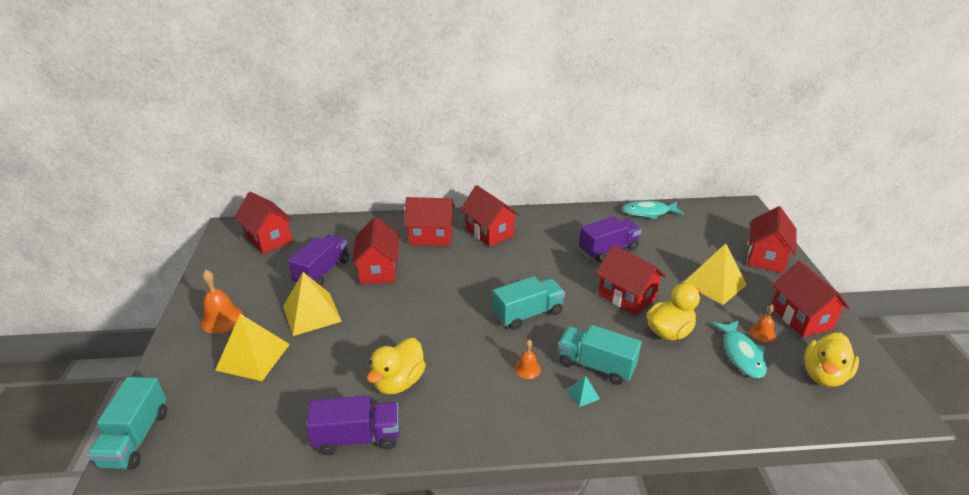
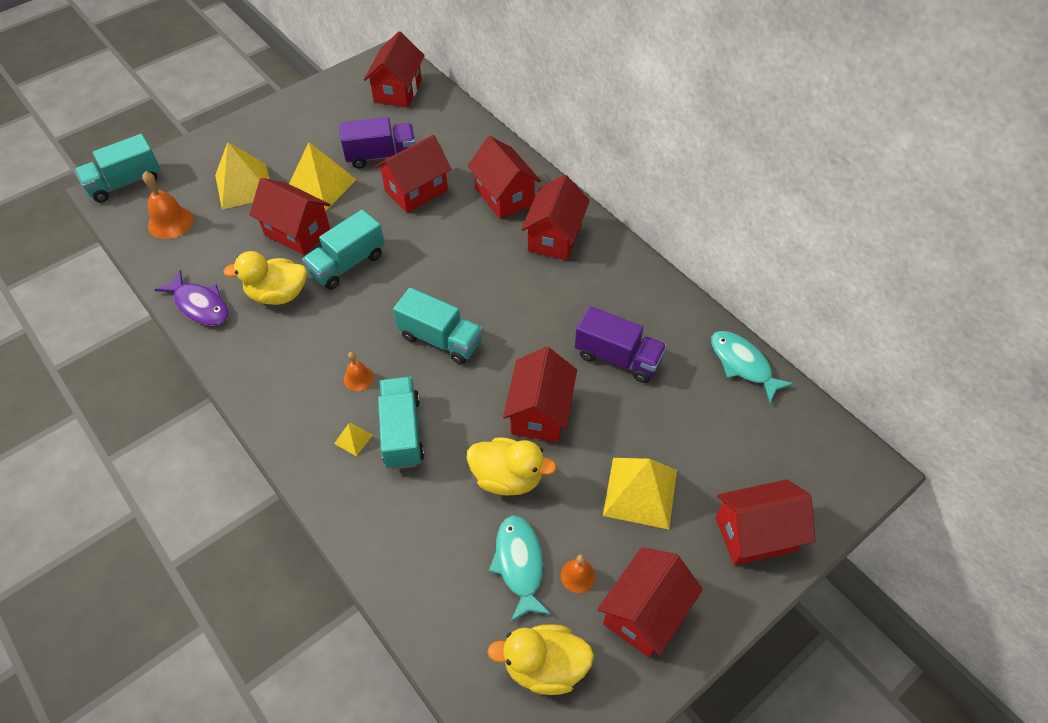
camera: 55 degrees right, 20 degrees up
(222, 319) = (273, 137): orange bell -> orange bell (170, 222)
(345, 345) = (297, 232): none -> red house
(357, 438) = (200, 305): purple truck -> purple fish
(409, 331) = (347, 264): none -> turquoise truck
(583, 394) = (353, 439): turquoise pyramid -> yellow pyramid
(741, 354) = (519, 564): turquoise fish -> turquoise fish turned 120 degrees clockwise

